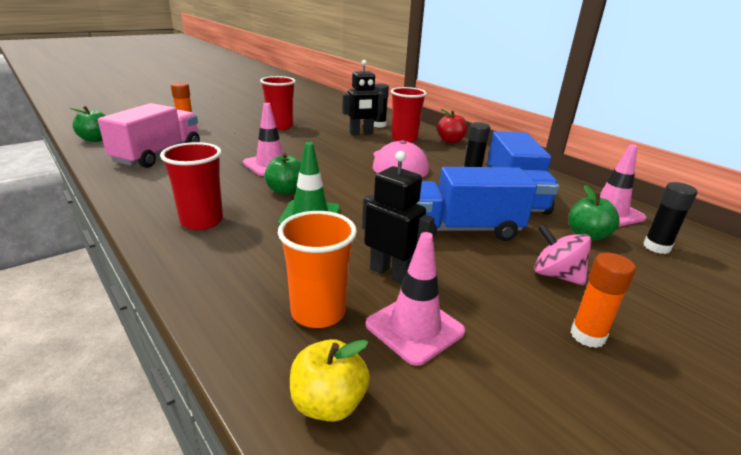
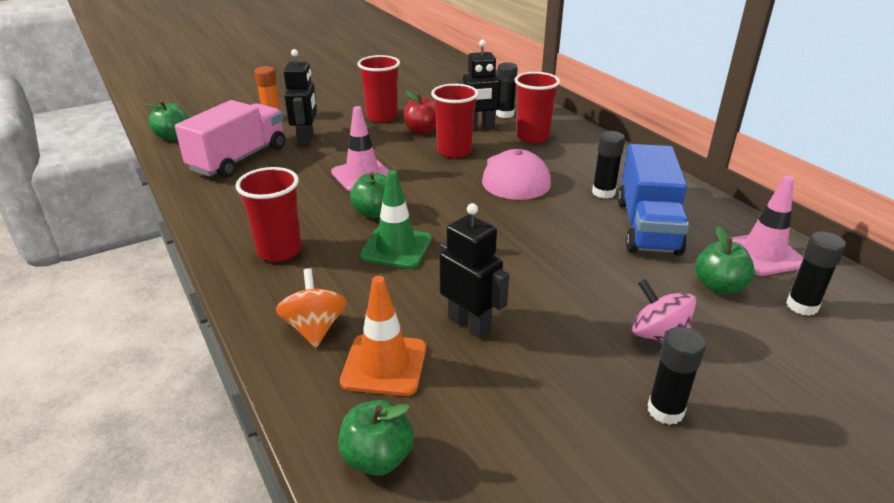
camera: 10 degrees right, 5 degrees up
(218, 141) = (306, 140): none -> black robot
(244, 283) = (314, 328): none -> orange spinning top
(318, 312) = (384, 365): orange cup -> orange traffic cone
(328, 403) = (377, 458): yellow apple -> green apple
(344, 148) = (454, 151): none -> red cup
(414, 328) = (479, 389): pink traffic cone -> none
(450, 141) = (591, 140): red apple -> red apple (421, 130)
(461, 229) = (565, 272): blue truck -> none
(587, 336) = (665, 410): orange glue stick -> black glue stick

